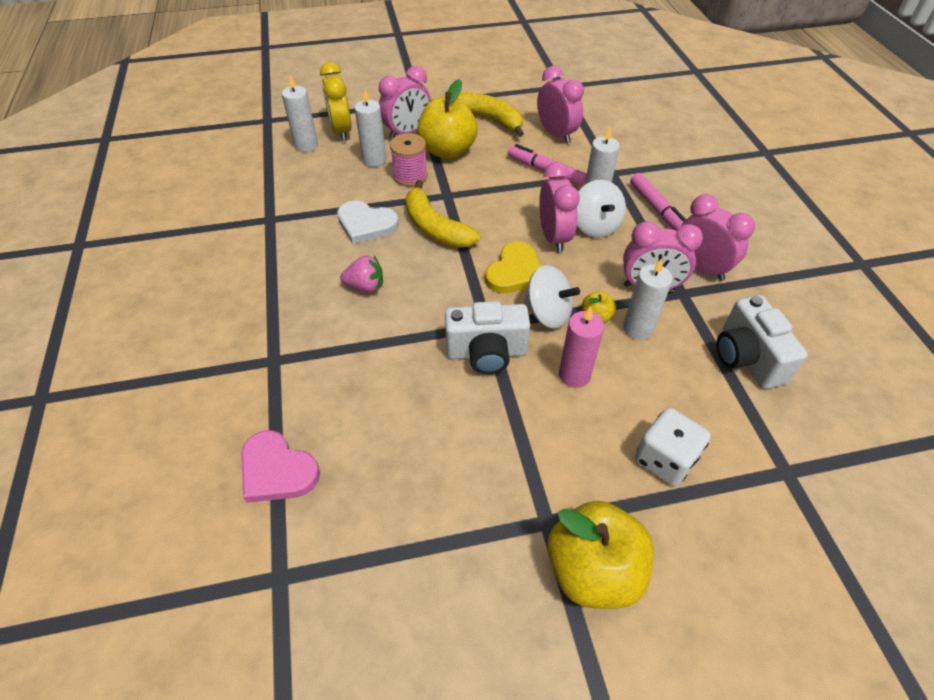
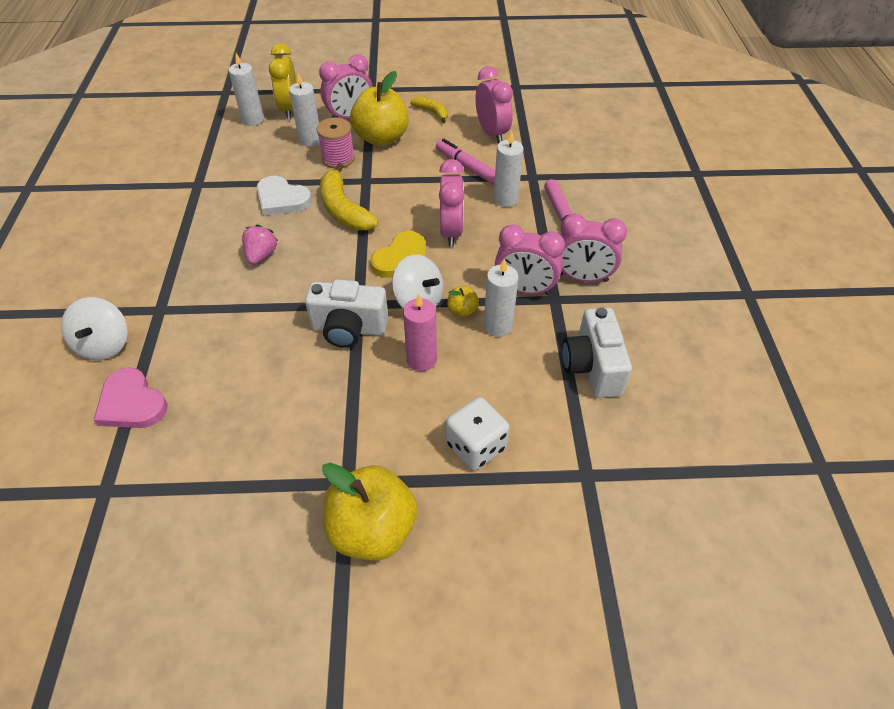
camera: 10 degrees right, 0 degrees up
(365, 286) = (261, 255): pink strawberry -> pink strawberry turned 90 degrees counterclockwise
(488, 119) = (432, 112): yellow banana -> yellow banana, size x0.56
(595, 226) = (495, 225): white spinning top -> white spinning top (104, 344)
(701, 268) = (582, 278): pink clock -> pink clock turned 135 degrees clockwise

